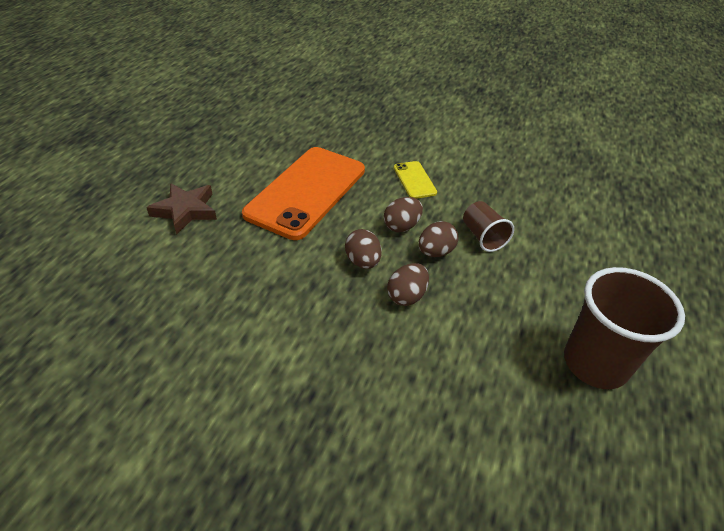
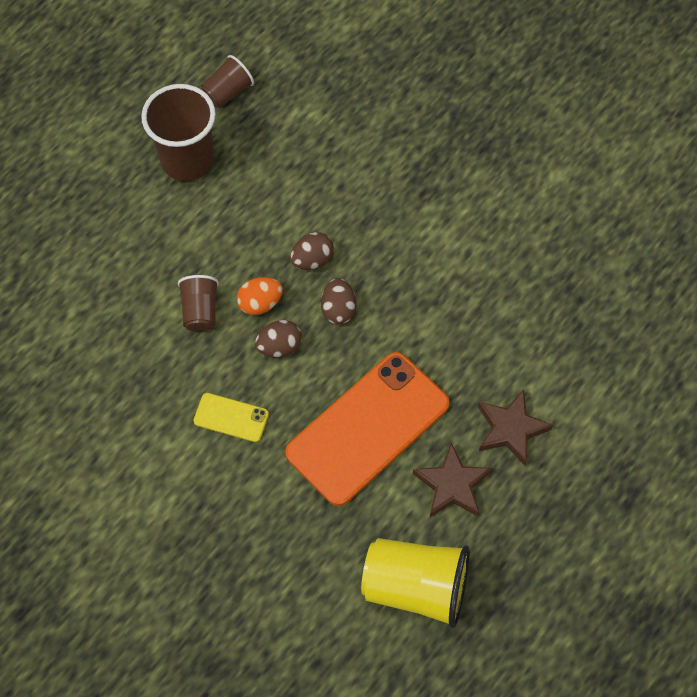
camera: 160 degrees left, 20 degrees up
(231, 173) = (452, 485): none -> brown star
(248, 127) = (416, 587): none -> yellow cup
(414, 180) = (231, 417): yellow phone -> yellow phone turned 75 degrees counterclockwise
(435, 252) = (260, 303): brown egg -> orange egg
(617, 467) = (227, 92): none -> brown cup

